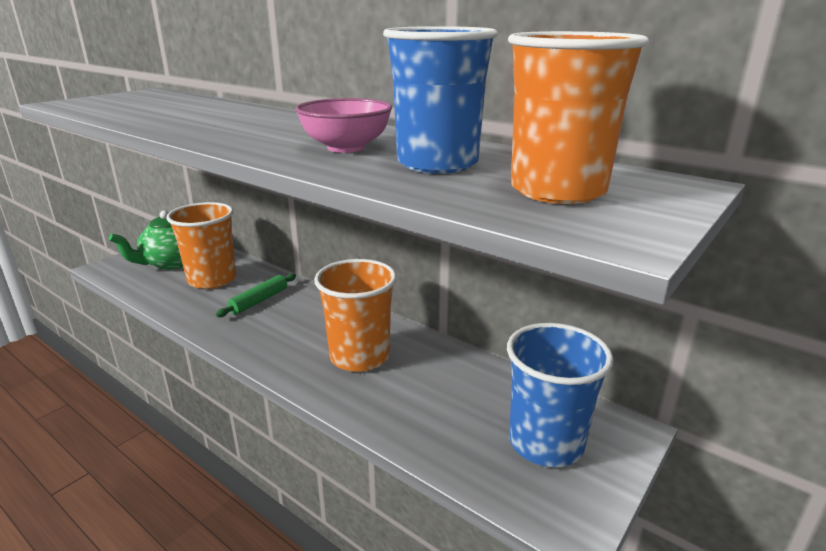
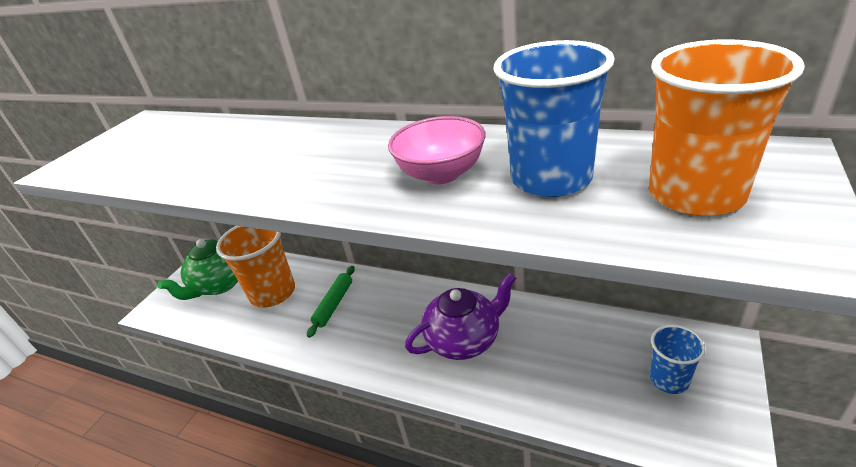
camera: 10 degrees left, 10 degrees up
(359, 356) = (464, 339): orange cup -> purple teapot
(546, 443) = (669, 379): blue cup -> blue cup, size x0.57

